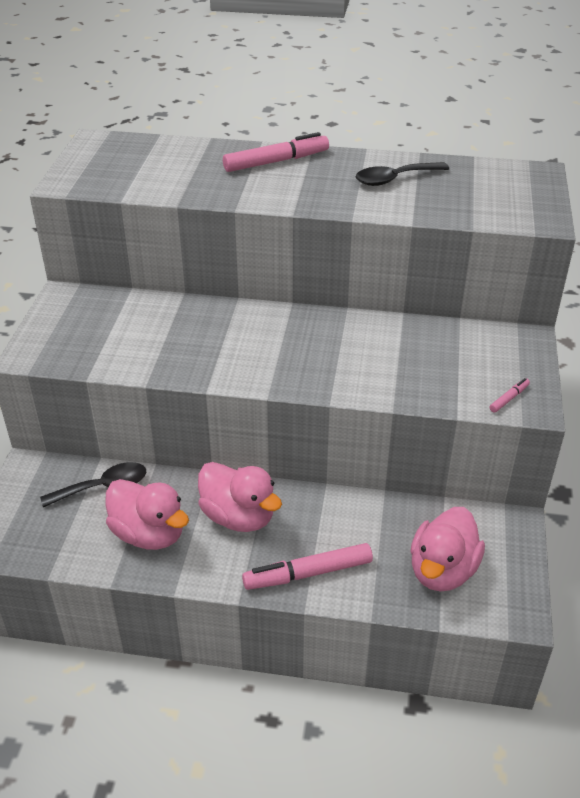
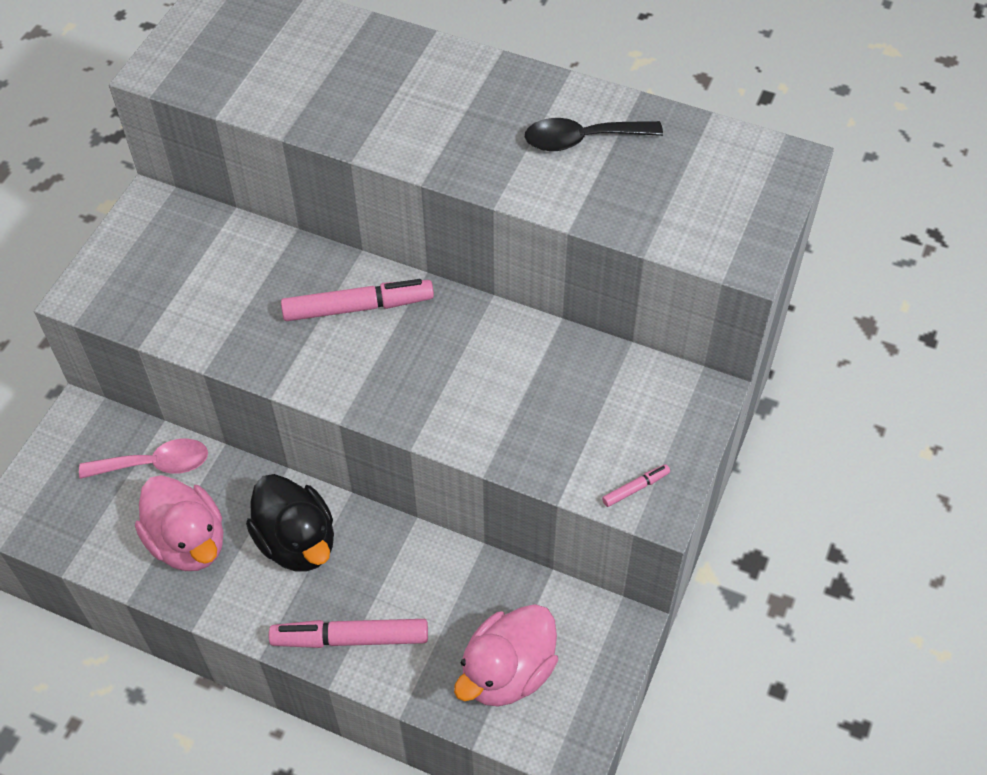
camera: 15 degrees right, 15 degrees up
(103, 487) = (155, 464): black spoon -> pink spoon
(238, 517) = (297, 542): pink duck -> black duck
(276, 161) = (439, 76): pink marker -> pink marker (358, 307)

